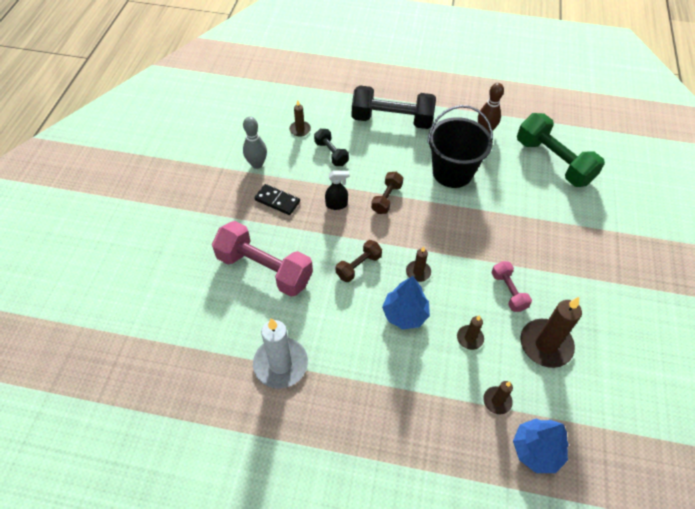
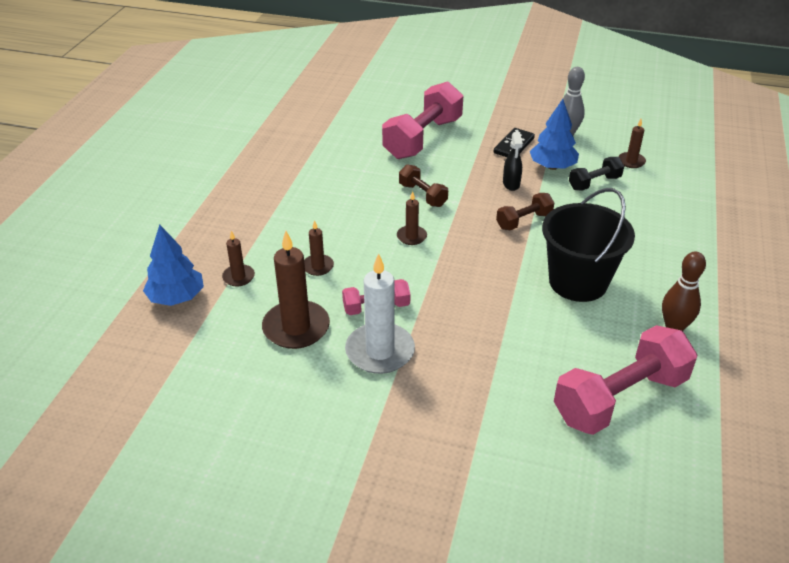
camera: 95 degrees right, 15 degrees down
(280, 364) = (315, 147): white candle -> white candle (380, 351)
(386, 198) = (524, 221): brown dumbbell -> brown dumbbell turned 60 degrees counterclockwise
(392, 120) = (671, 235): black dumbbell -> none
(405, 314) = (356, 223): blue tree -> blue tree (552, 166)
(553, 162) = (620, 398): green dumbbell -> pink dumbbell

